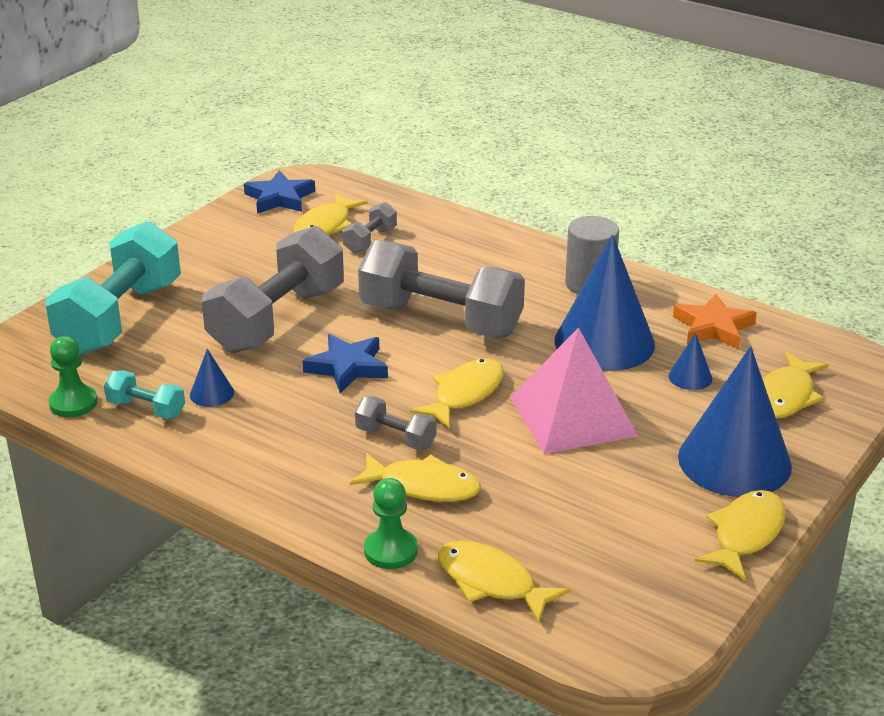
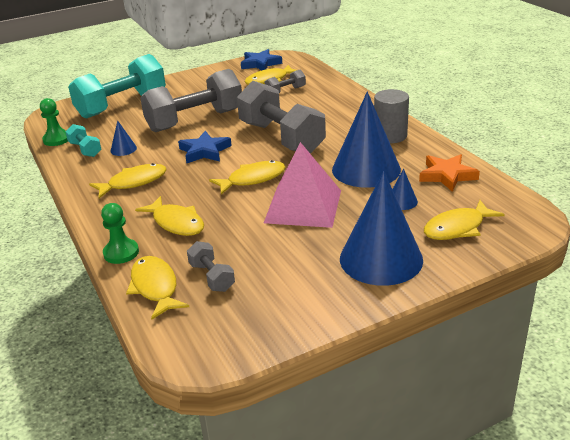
camera: 30 degrees right, 0 degrees up
(395, 437) = (190, 193): grey dumbbell -> grey dumbbell (212, 277)
(745, 534) = (342, 307): yellow fish -> yellow fish (133, 182)

